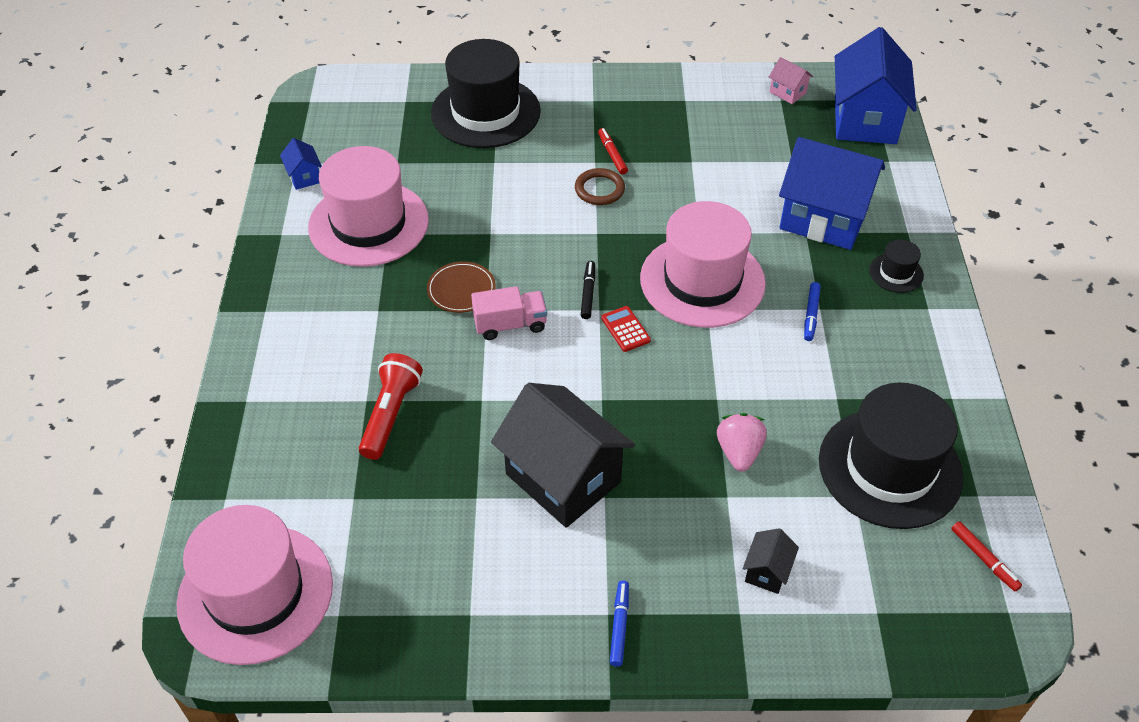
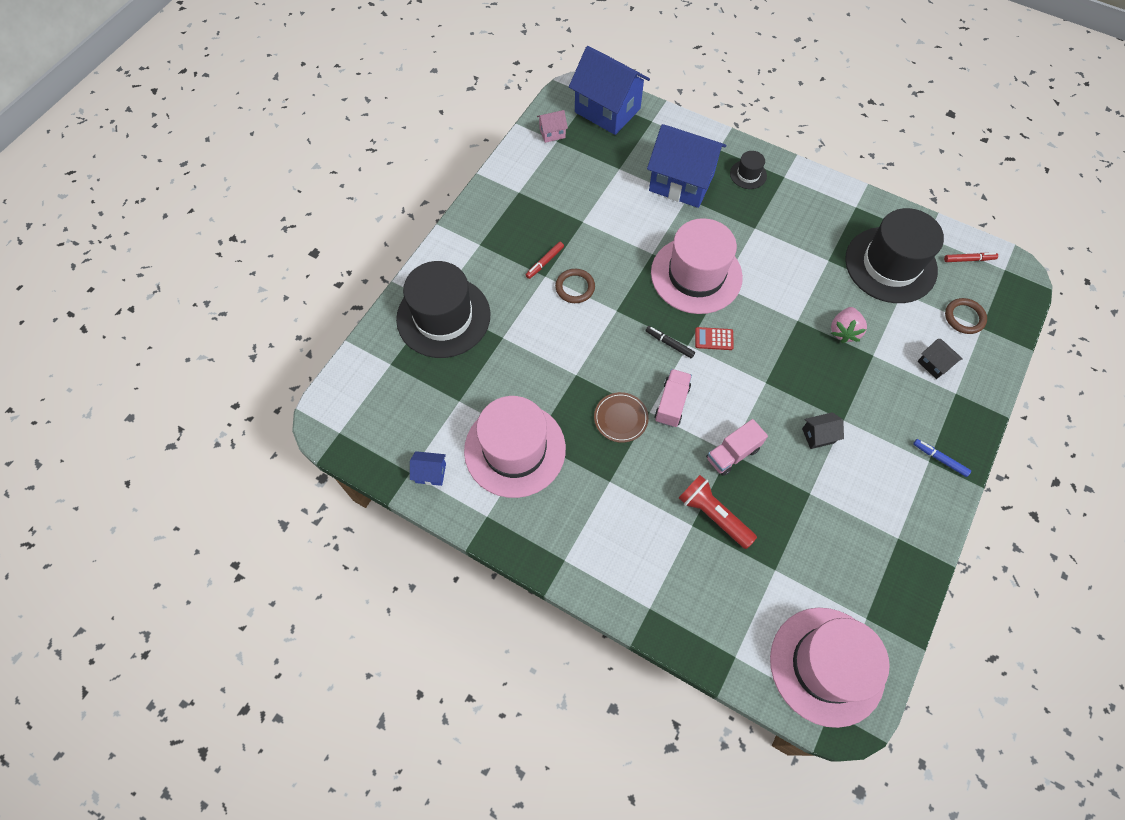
camera: 60 degrees left, 15 degrees up
(481, 403) = (732, 454): none -> pink truck
(563, 478) = (818, 435): black house -> black house, size x0.43
(612, 155) = (545, 262): red marker -> red marker turned 60 degrees counterclockwise
(739, 452) = (844, 331): pink strawberry -> pink strawberry turned 105 degrees counterclockwise
(811, 315) = (757, 235): blue marker -> none
(823, 219) = (681, 182): blue house -> blue house turned 60 degrees clockwise
(876, 584) = (964, 317): none -> brown ring

